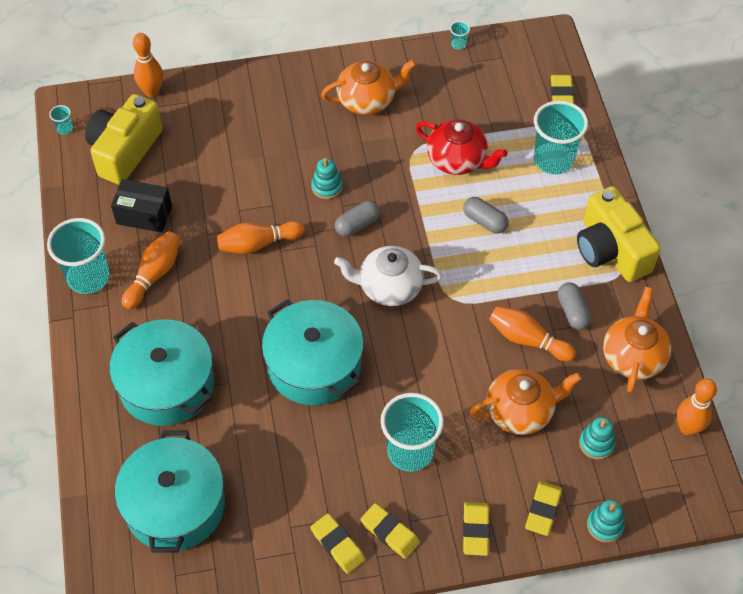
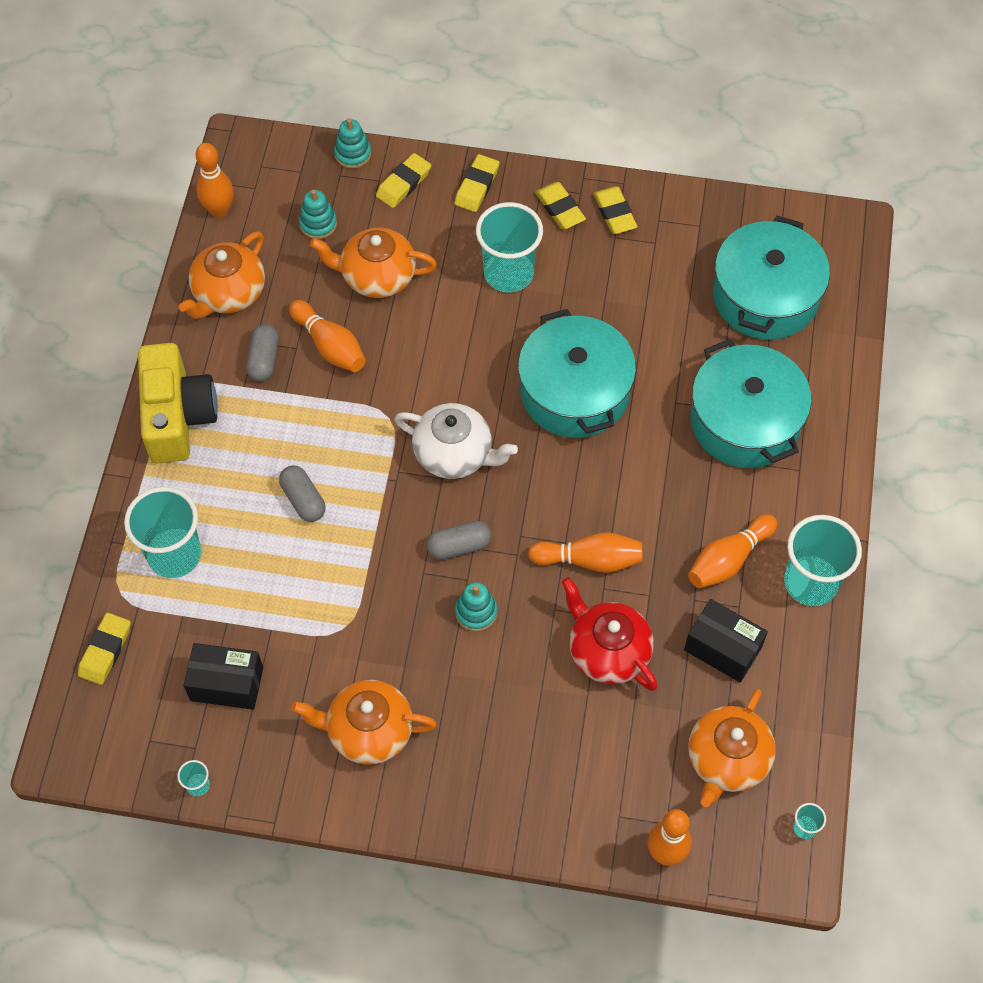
camera: 160 degrees left, 5 degrees up
(125, 151) = (727, 760): yellow camera -> orange teapot
(457, 160) = (293, 595): red teapot -> red teapot (607, 651)
(472, 99) = (226, 684): none -> black box

